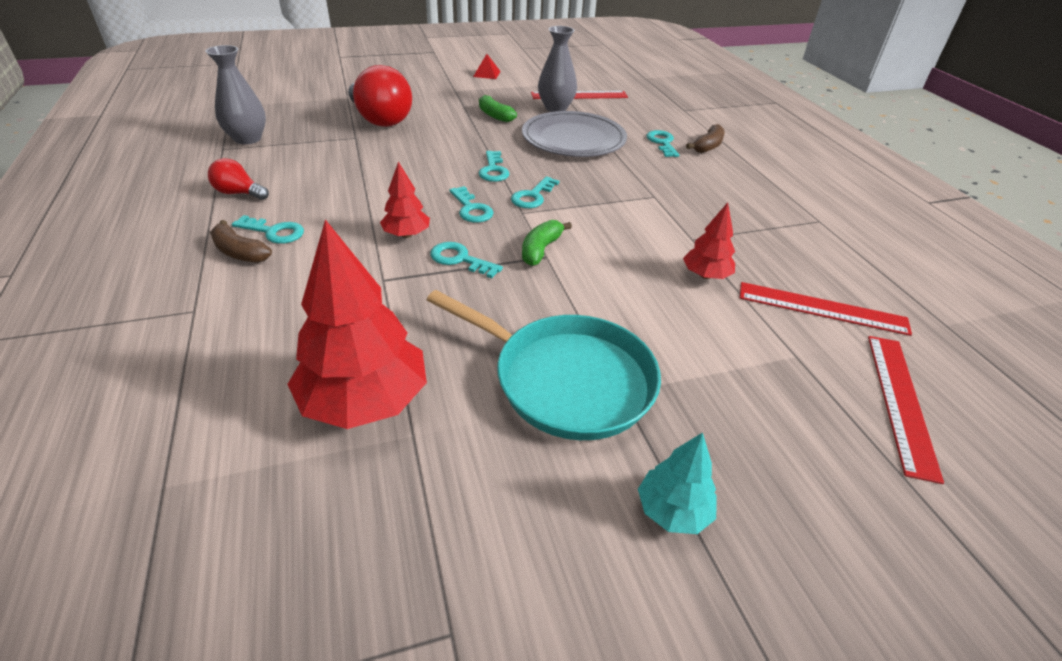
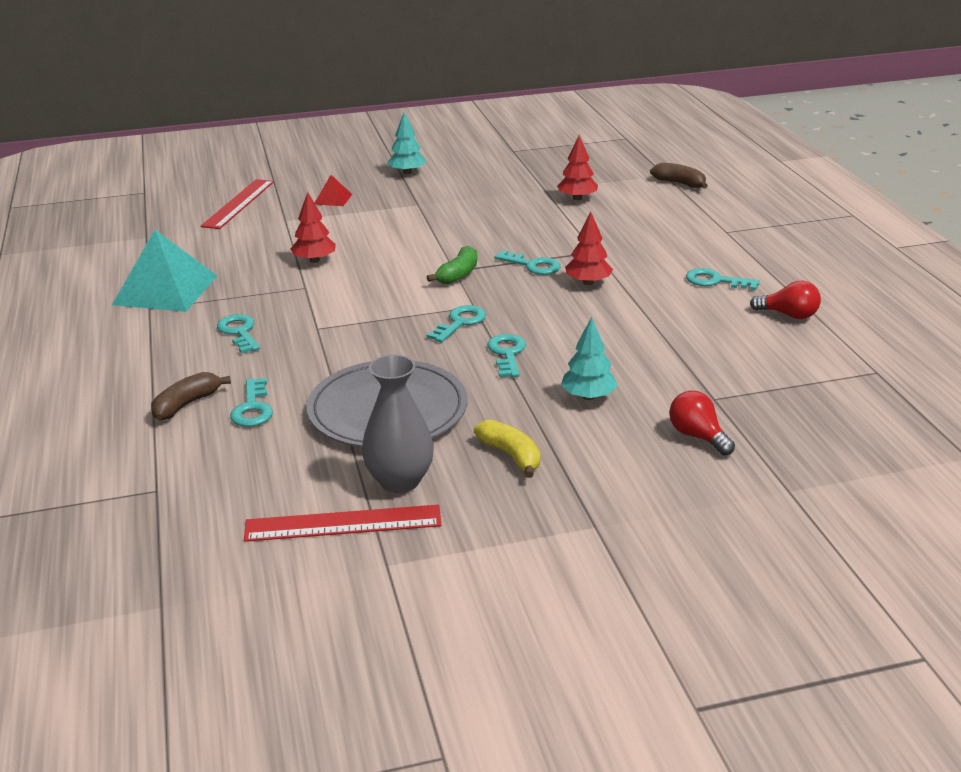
camera: 175 degrees left, 10 degrees down
(240, 252) = (730, 265): brown banana -> brown banana (679, 183)
(247, 139) = (861, 389): grey vase -> none
(365, 401) = (577, 198): red tree -> red tree, size x0.52
(380, 119) = (697, 436): red light bulb -> red light bulb, size x0.50
(440, 141) = (588, 396): none -> turquoise tree
(471, 209) = (529, 307): turquoise key -> turquoise key (239, 332)
(486, 74) = (536, 595): red pyramid -> red pyramid (333, 199)
(494, 115) = (511, 455): green banana -> yellow banana
(566, 380) = (451, 207): turquoise pan -> none
(822, 308) = (235, 243): red ruler -> none
(827, 240) = (165, 290): none -> turquoise pyramid

